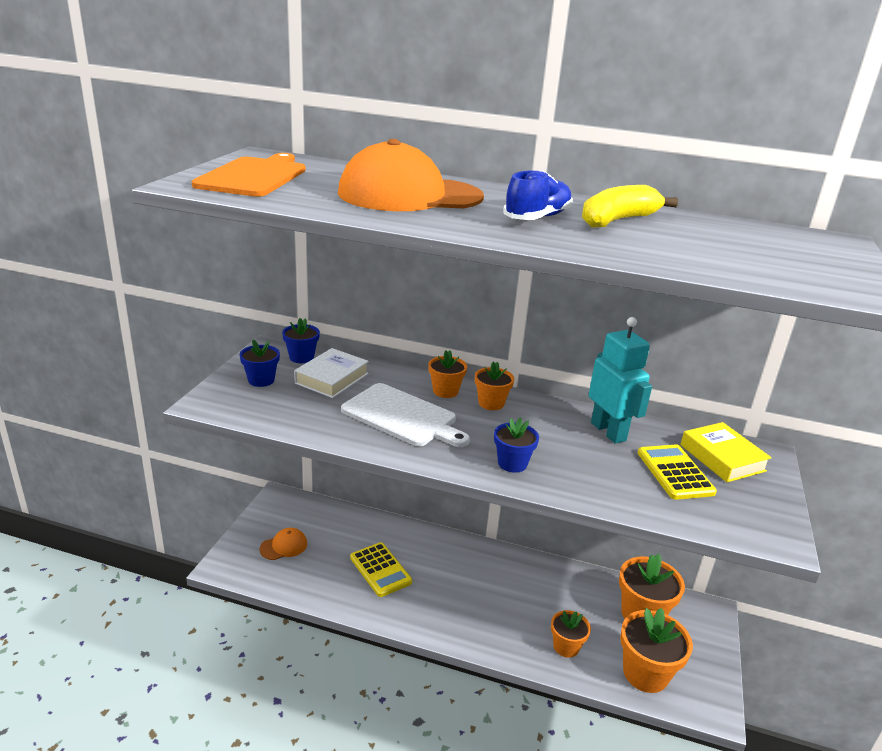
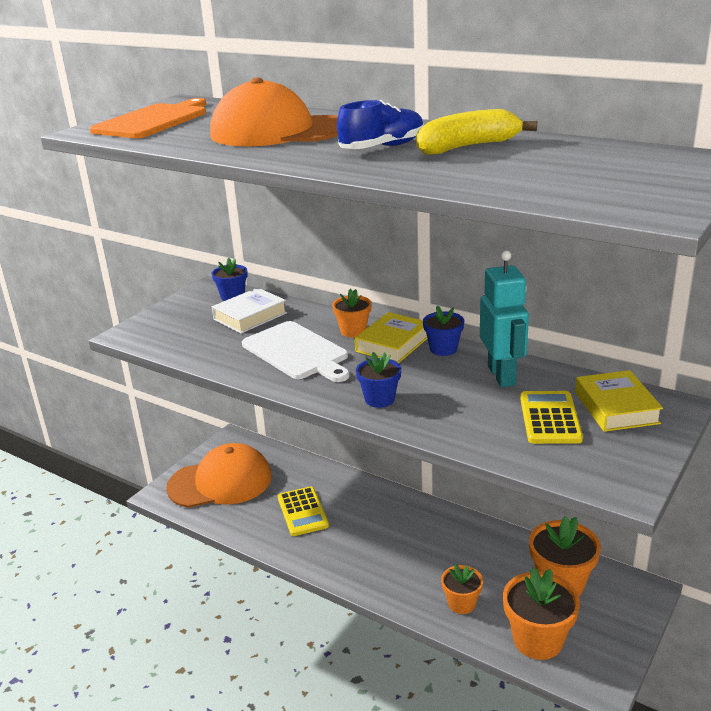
camera: 20 degrees right, 0 degrees up
(261, 380) = (185, 316): blue flower pot -> blue flower pot (443, 349)
(284, 546) = (220, 482): orange cap -> orange cap, size x2.26
(491, 403) = (393, 344): orange flower pot -> yellow book

